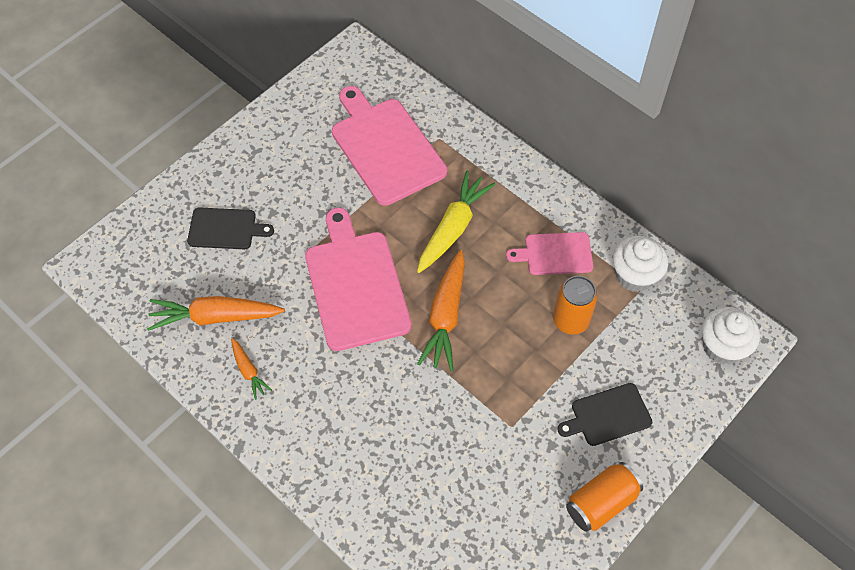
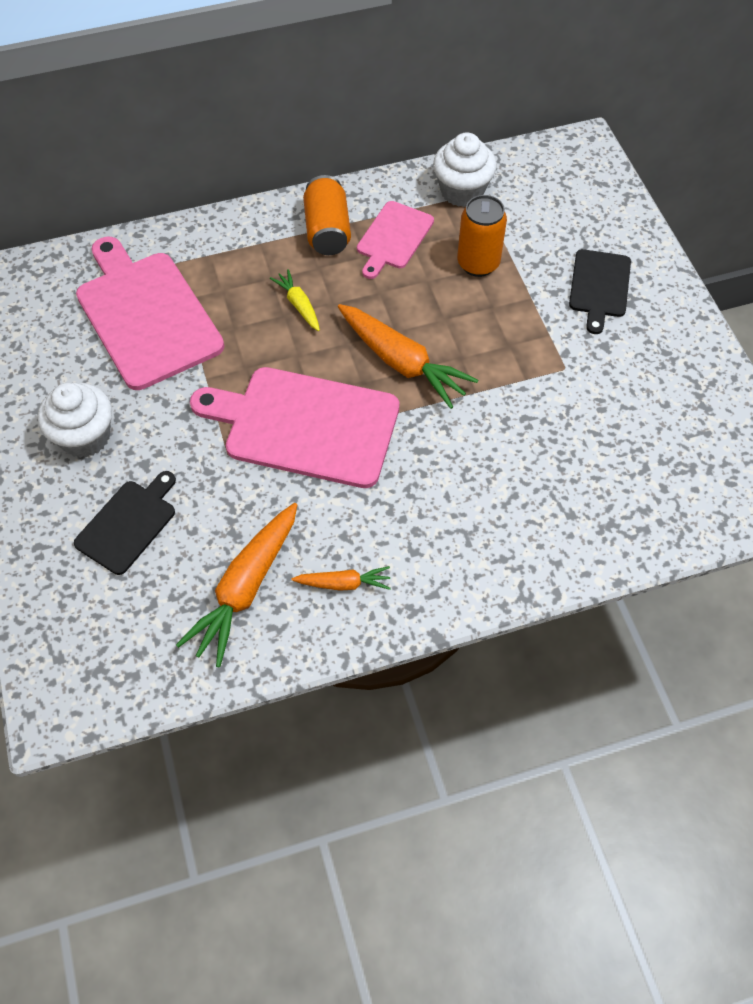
camera: 60 degrees left, 0 degrees up
(385, 148) = (146, 315): pink cutting board -> pink cutting board turned 60 degrees clockwise
(453, 228) = (298, 305): yellow carrot -> yellow carrot, size x0.52
(601, 503) = (687, 337): orange can -> orange can (327, 230)
(722, 347) = (580, 169): white cupcake -> white cupcake (85, 436)

